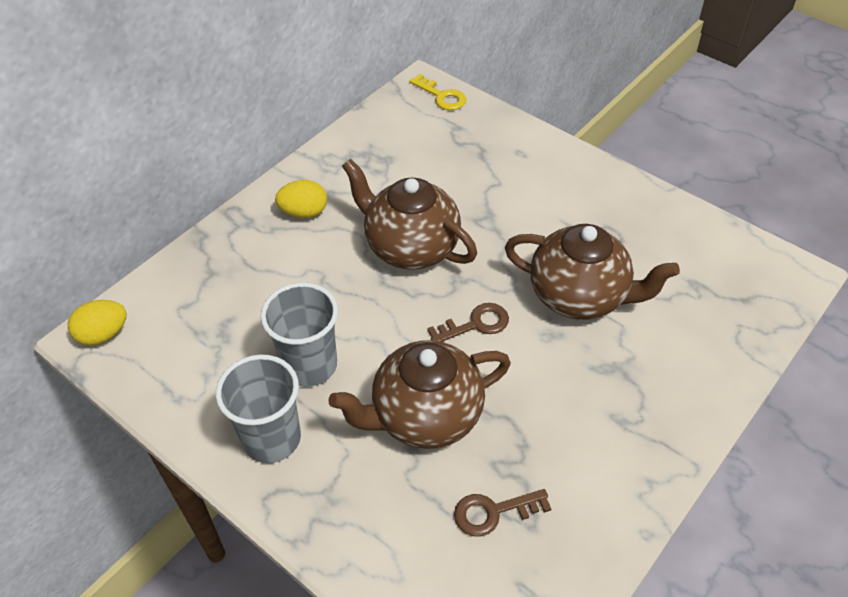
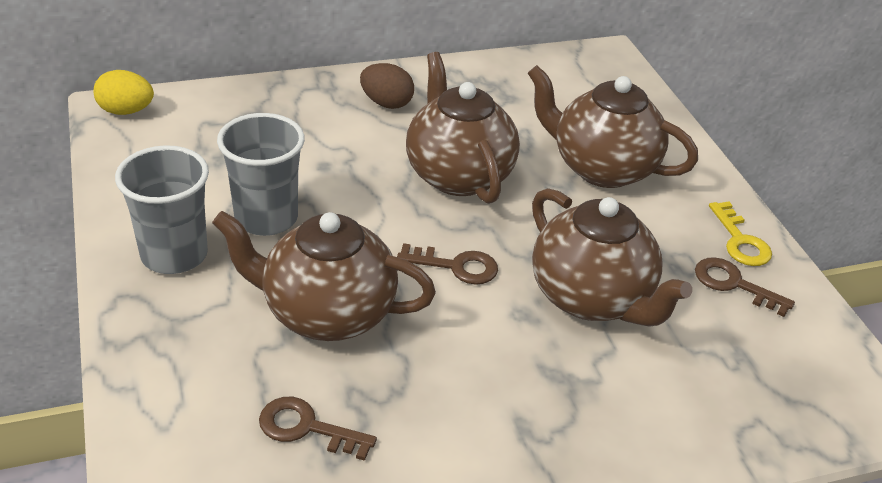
camera: 30 degrees right, 10 degrees down
(304, 212) = (386, 103): yellow egg -> brown egg
(442, 96) = (618, 72): yellow key -> yellow key (740, 241)
(499, 186) = (601, 168): none -> brown teapot
(651, 233) = (734, 284): none -> brown key

